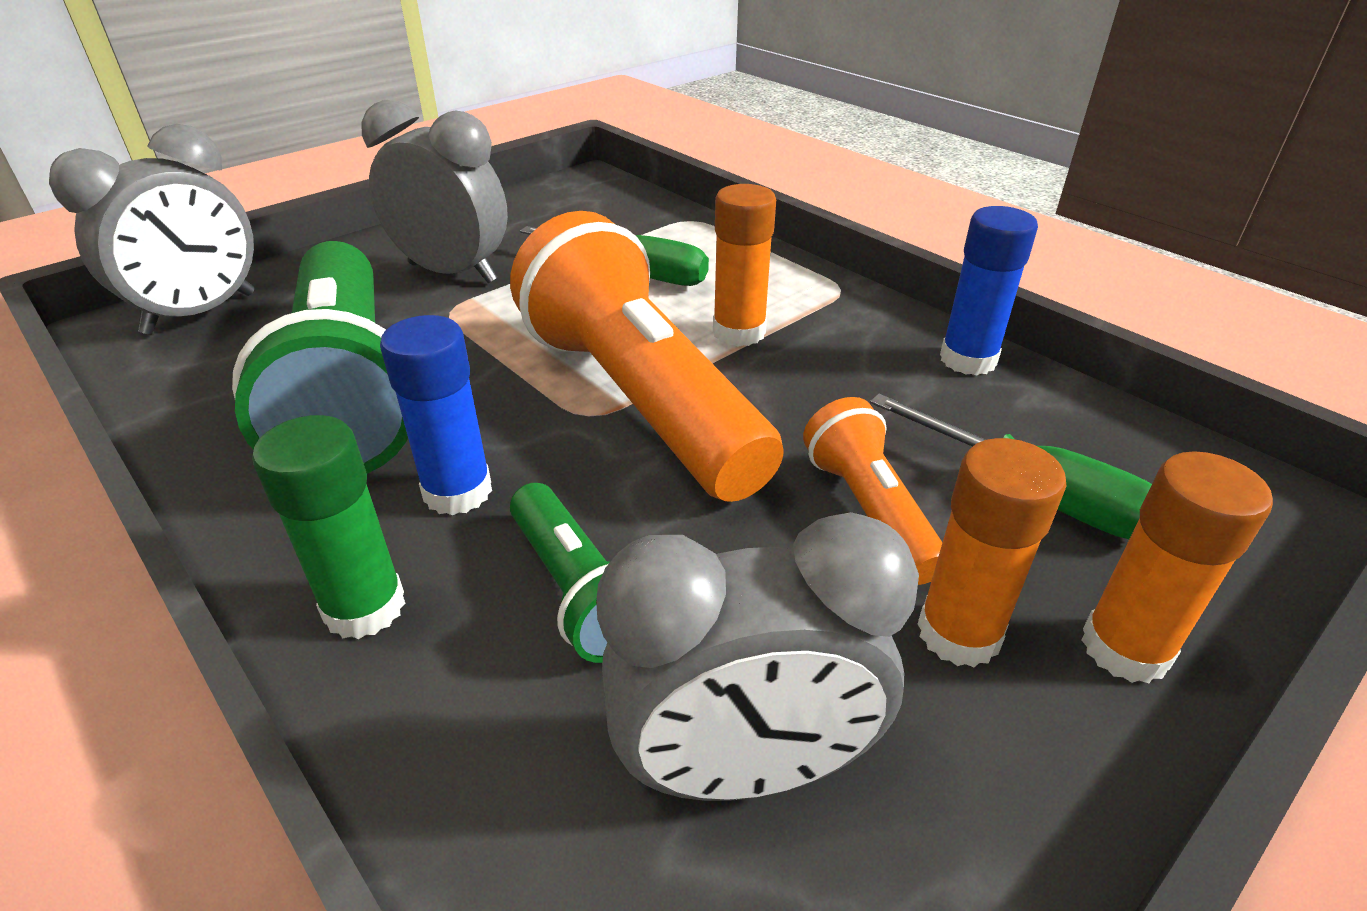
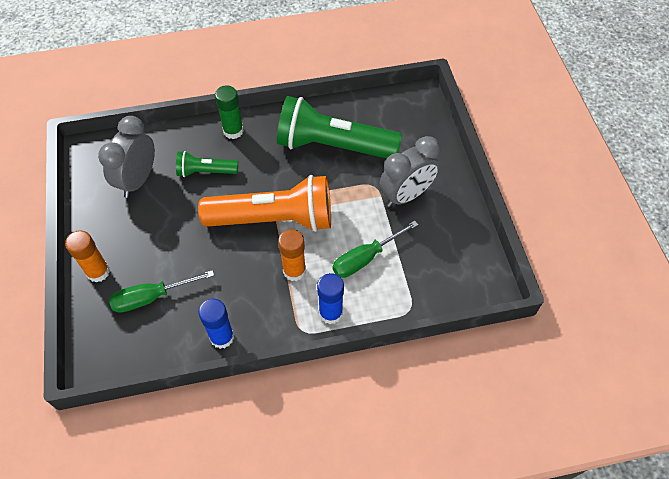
camera: 120 degrees right, 20 degrees up
(200, 313) = (417, 115): grey clock -> none
(457, 491) = (262, 159): blue glue stick -> blue glue stick (330, 313)
(869, 510) = (180, 249): orange flashlight -> none
(959, 633) = (131, 240): orange glue stick -> none

